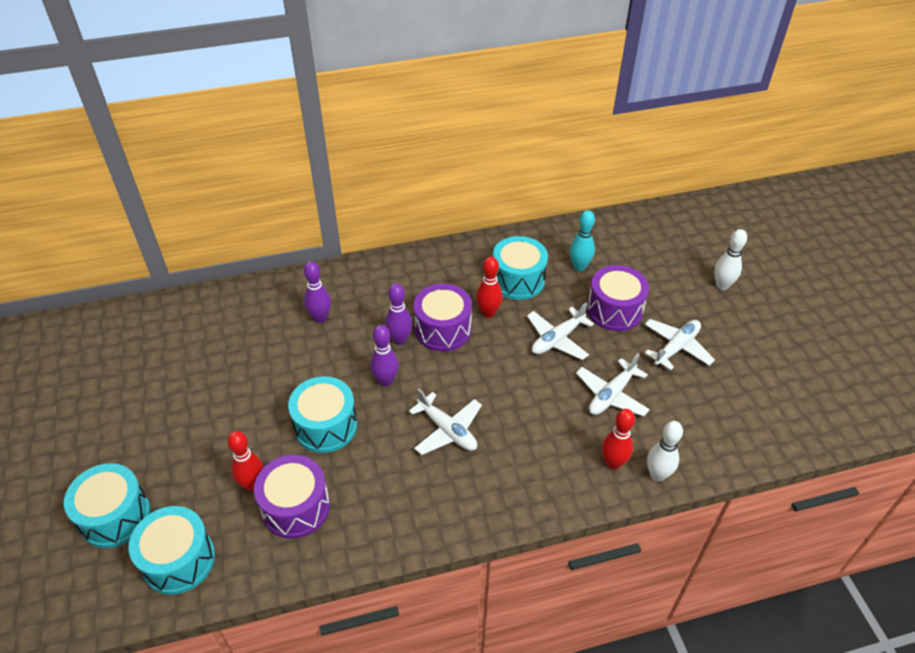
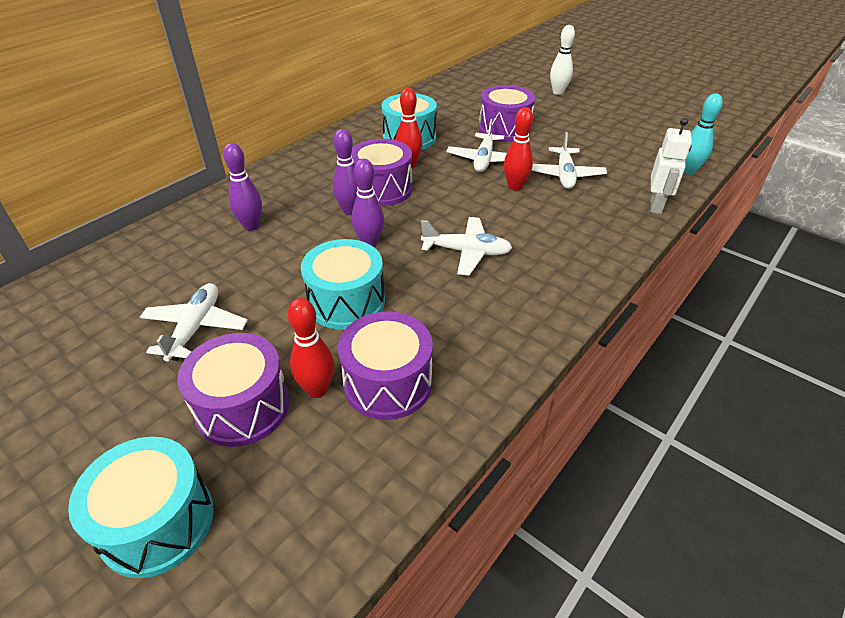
camera: 35 degrees left, 5 degrees down
(178, 560) = (297, 515): turquoise drum -> none
(205, 470) = (243, 407): none -> purple drum
(579, 266) = (448, 115): turquoise bowling pin -> turquoise bowling pin (688, 171)
(613, 463) = (618, 213): red bowling pin -> red bowling pin (515, 187)
(657, 475) = (656, 206): white bowling pin -> white robot
(676, 348) = (572, 133): white plane -> white plane (195, 328)

